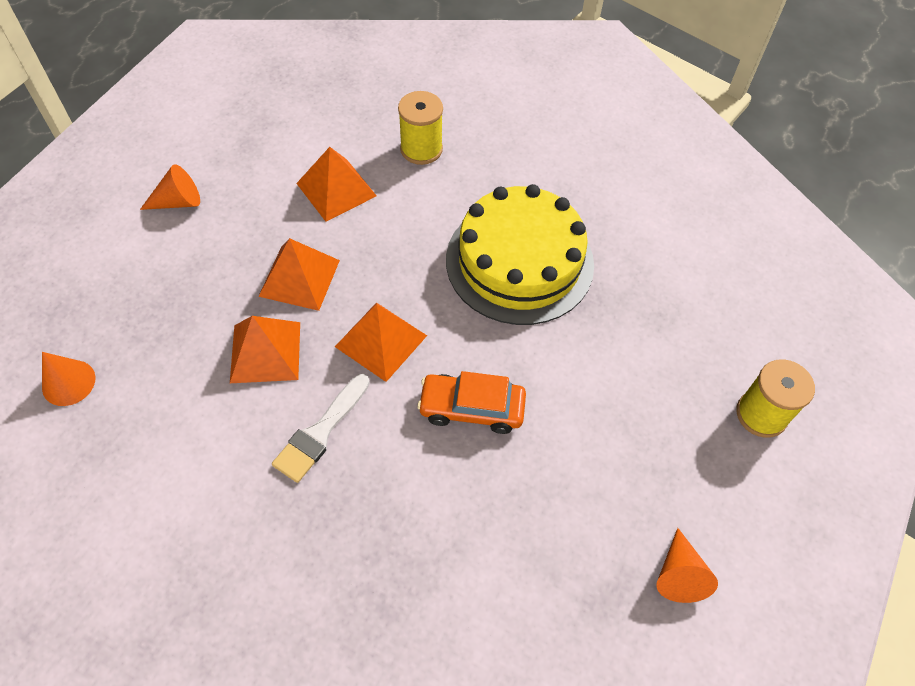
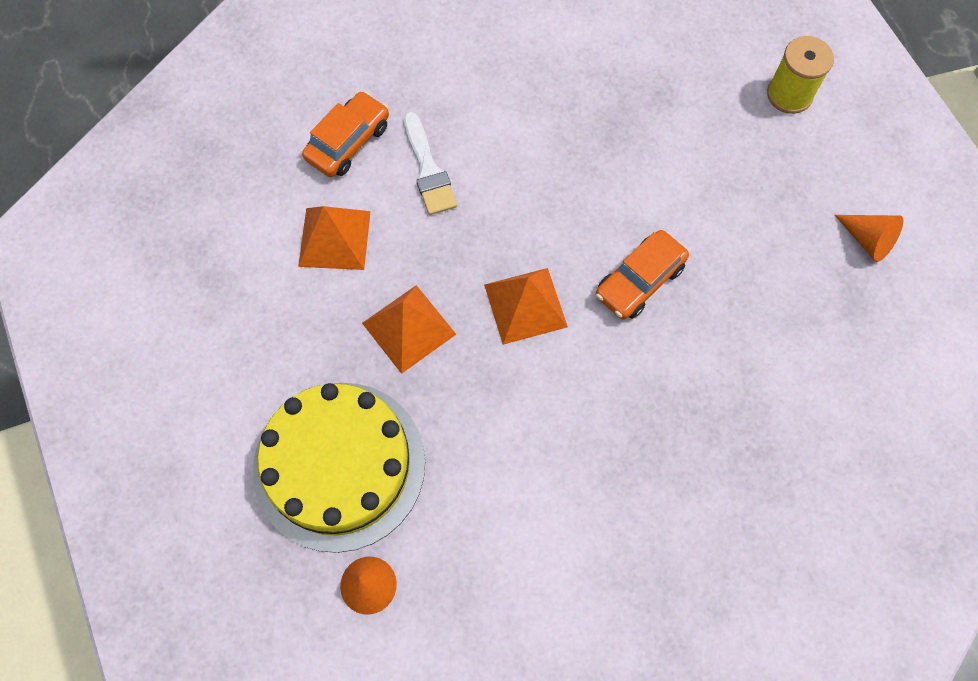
camera: 50 degrees left, 10 degrees up
(178, 202) = (232, 379): orange cone -> none
(265, 352) = (465, 401): orange pyramid -> none
(320, 432) = (577, 405): white brush -> white brush (428, 170)
(421, 149) = (348, 142): yellow spool -> orange car
(519, 262) = (531, 151): yellow cake -> yellow cake (339, 465)

